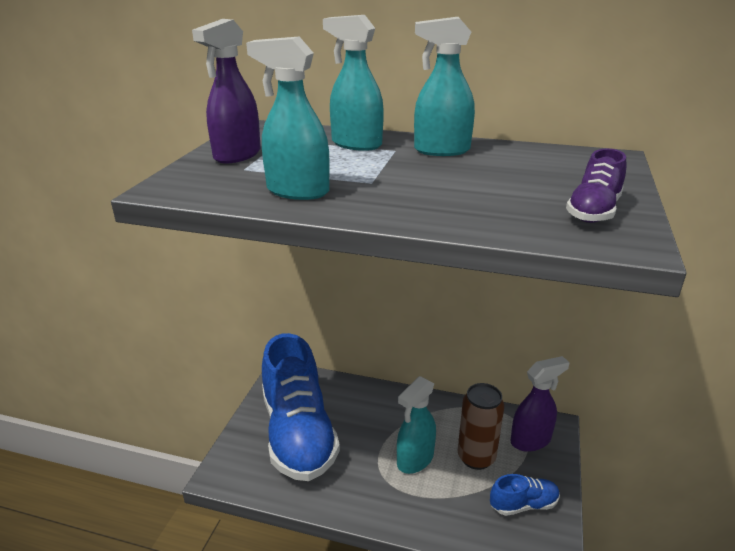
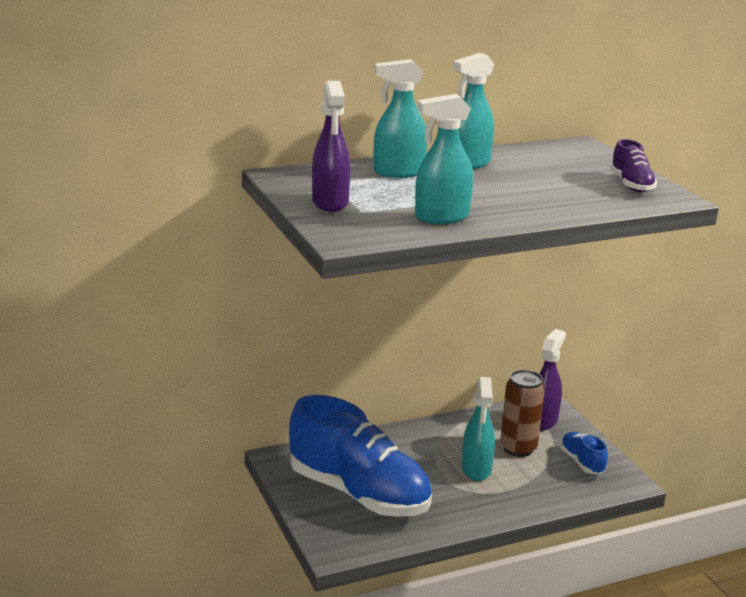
camera: 40 degrees left, 5 degrees down
(523, 504) = (582, 462): blue shoe -> blue shoe turned 60 degrees counterclockwise

